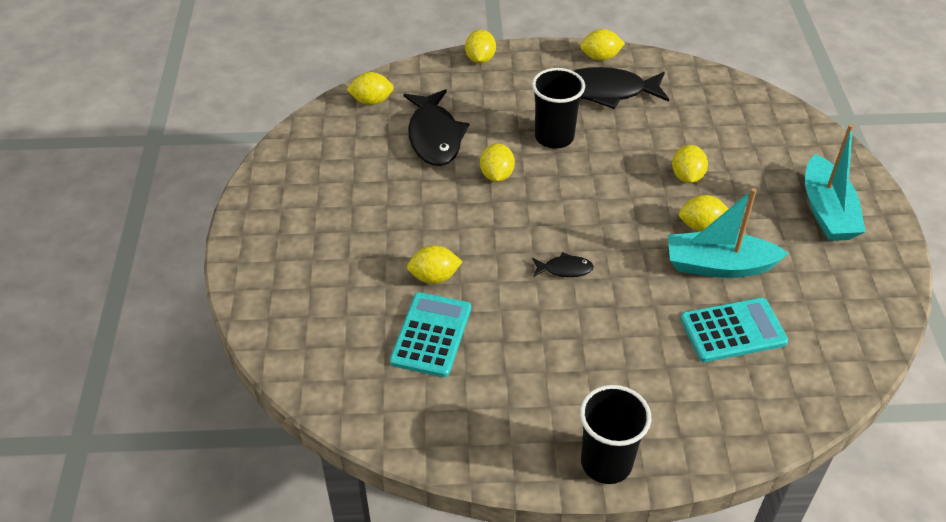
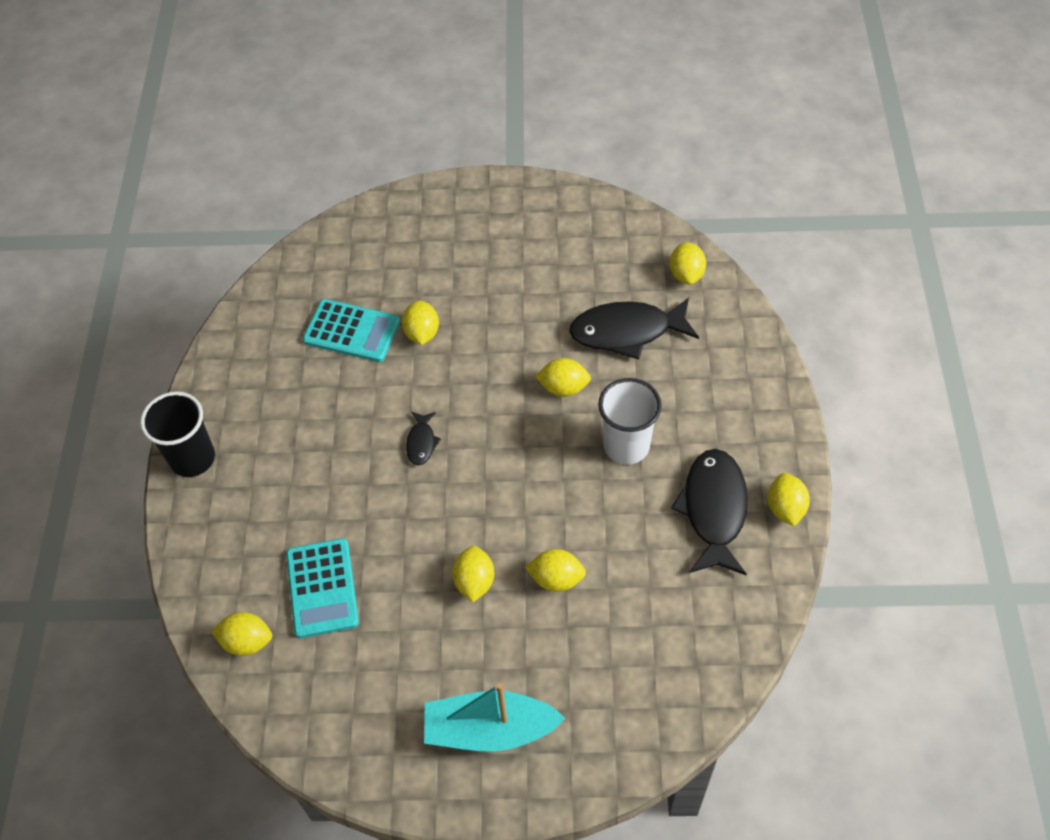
camera: 95 degrees right, 10 degrees up
(480, 59) = (771, 376): yellow lemon -> yellow lemon (247, 641)
(554, 137) = (626, 446): black cup -> white cup
(718, 265) = (413, 590): turquoise boat -> none

